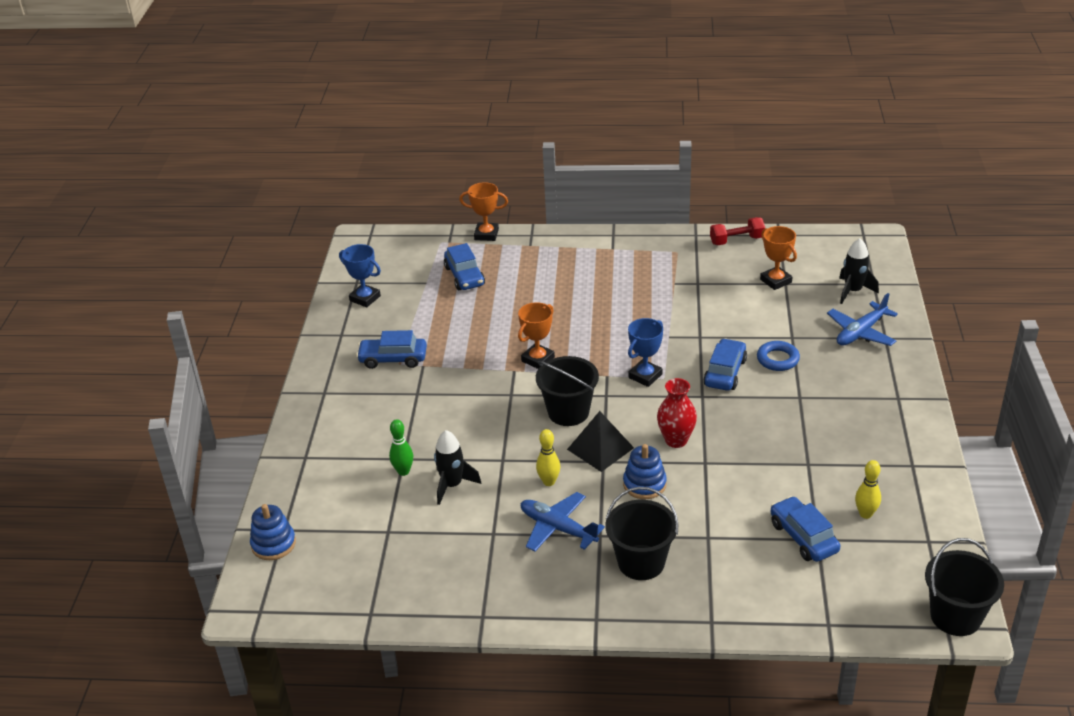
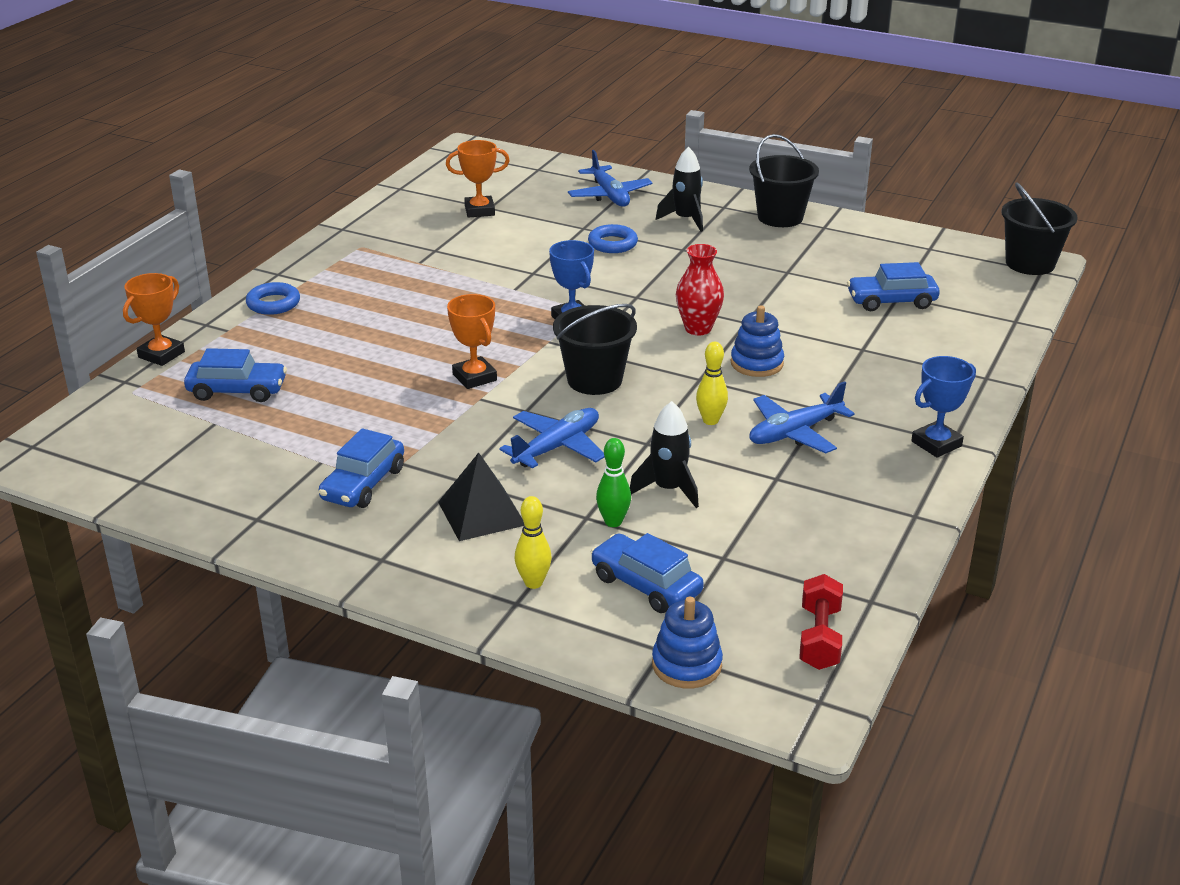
camera: 70 degrees left, 5 degrees down
(365, 298) = (191, 481): blue trophy -> blue trophy (936, 444)
(475, 421) = (557, 447): none -> blue plane
(574, 248) = (273, 303): none -> blue ring
(600, 448) = (676, 375): black pyramid -> black pyramid (481, 513)
(641, 562) = (879, 395): black bucket -> black bucket (780, 217)
(725, 372) = (608, 275): blue car -> blue car (645, 585)
(736, 240) = (382, 211): red dumbbell -> red dumbbell (819, 638)
(853, 291) = (540, 181): black rocket -> black rocket (685, 220)
(865, 514) = (877, 265): yellow bowling pin -> yellow bowling pin (533, 583)

